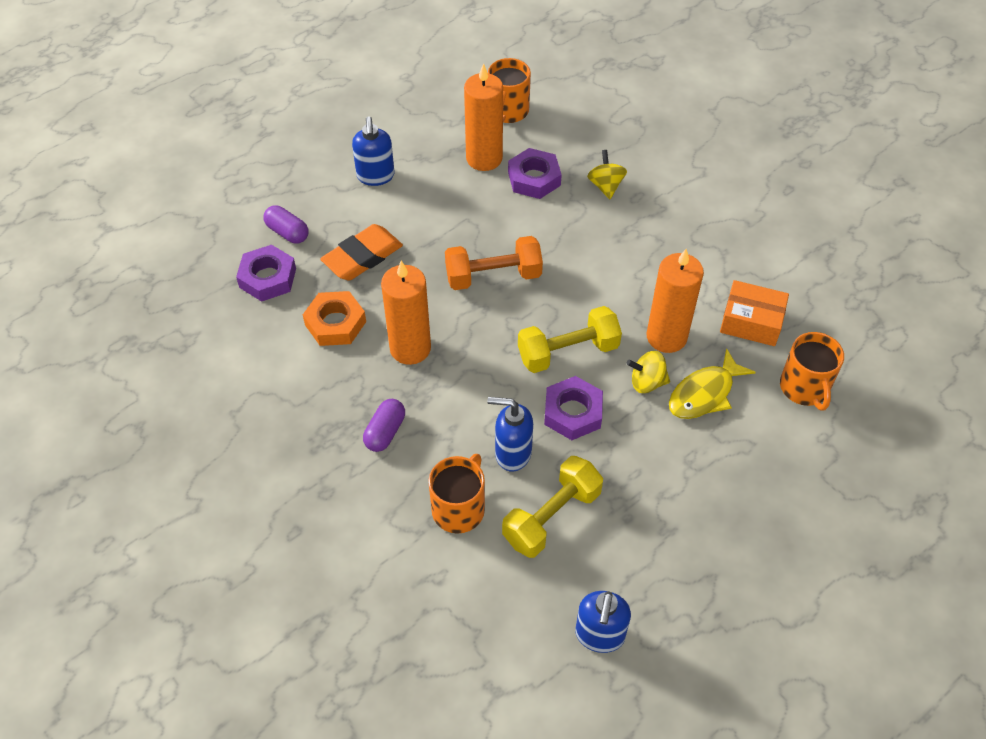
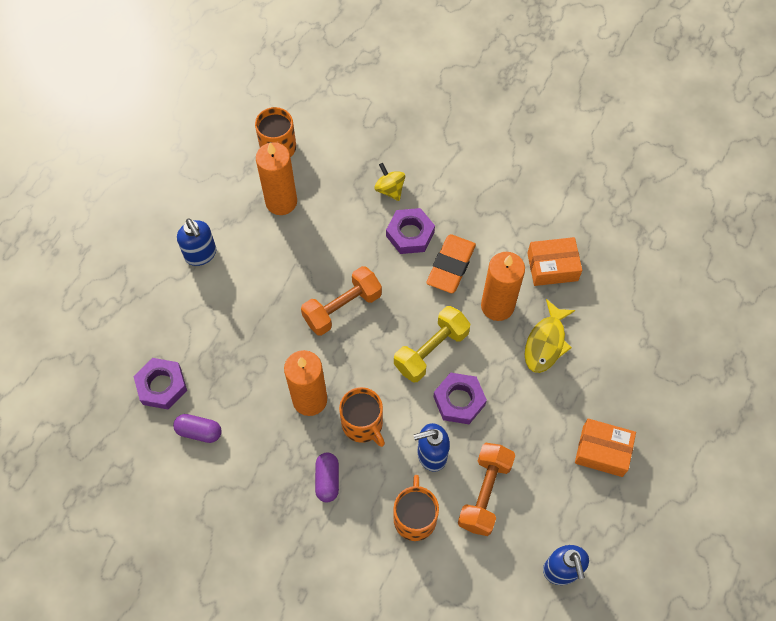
camera: 25 degrees left, 10 degrees up
(287, 232) = (155, 337): purple capsule -> purple capsule (199, 431)
(335, 323) = (239, 403): orange nut -> none
(362, 257) = (229, 334): orange eraser -> orange eraser (451, 266)
(534, 178) = (330, 205): purple nut -> purple nut (410, 234)
(551, 517) = (484, 493): yellow dumbbell -> orange dumbbell
(647, 382) = (501, 351): yellow spinning top -> none
(715, 530) = (602, 451): none -> orange box
(804, 388) = (613, 307): orange mug -> orange mug (363, 424)

